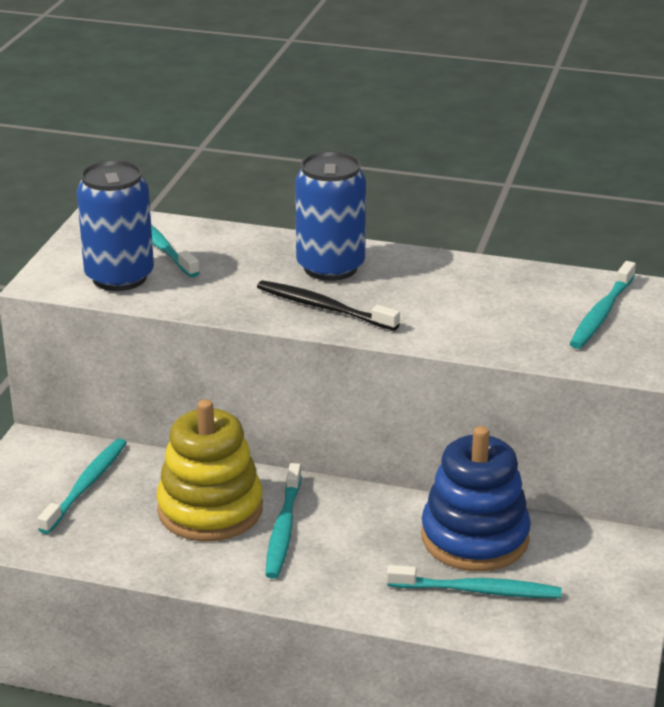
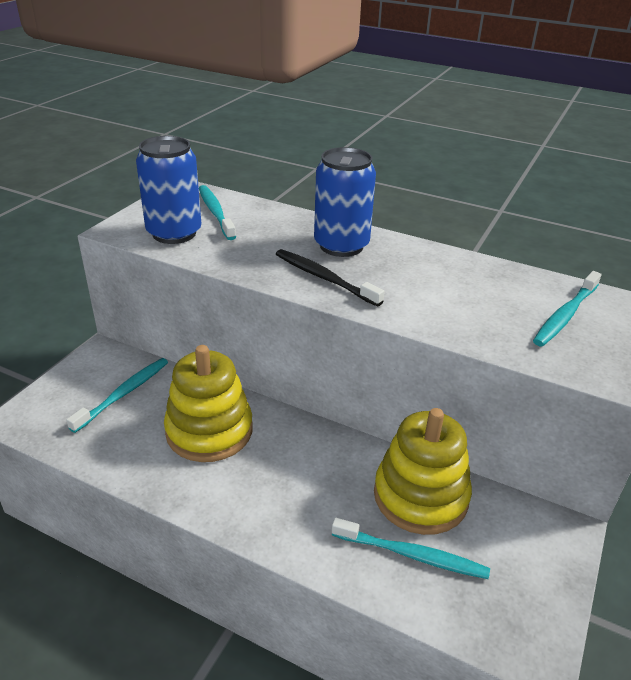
camera: 10 degrees right, 5 degrees up
(283, 529) = (261, 460): turquoise toothbrush -> none
(474, 538) = (420, 496): blue stacking toy -> yellow stacking toy

